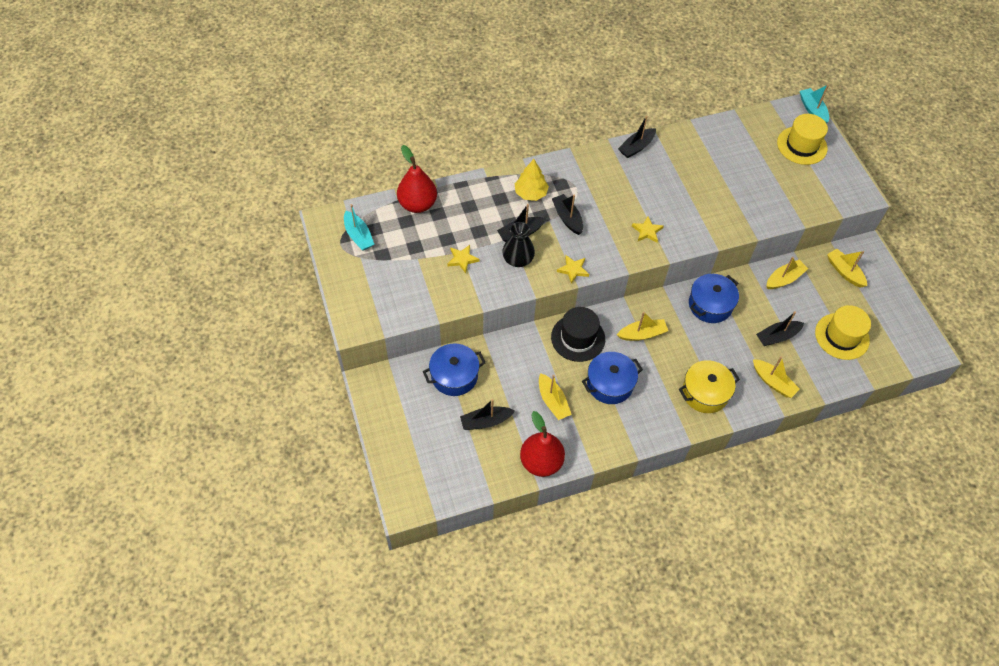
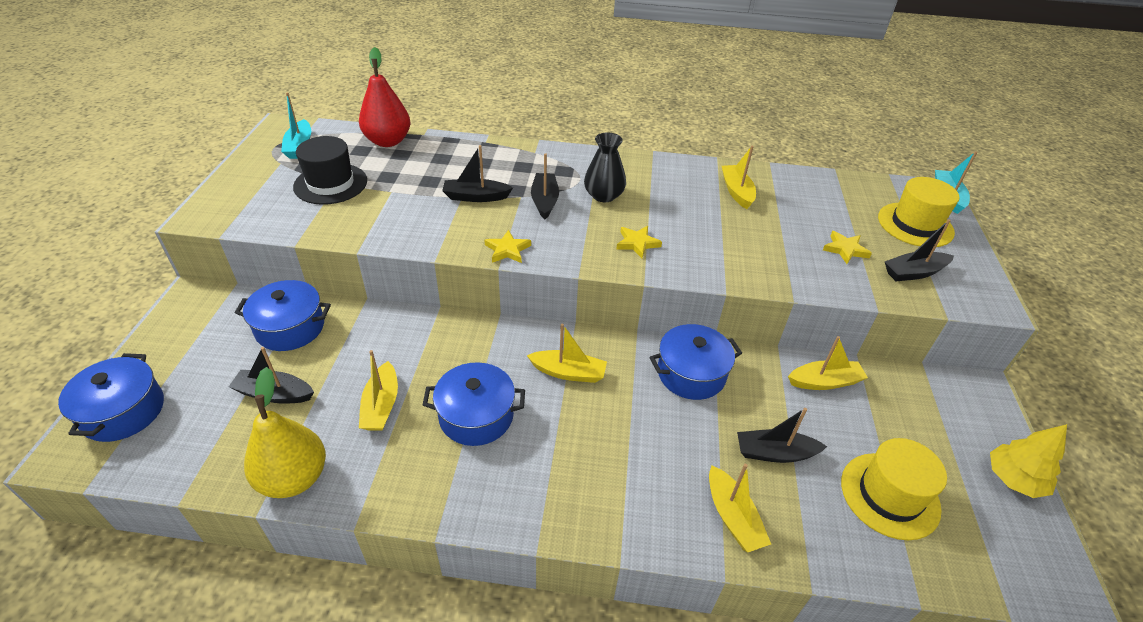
camera: 25 degrees right, 15 degrees down
(409, 470) = (123, 411): none -> blue pot
(462, 259) = (385, 198): yellow star -> yellow star (845, 249)
(518, 259) = (449, 218): black vase -> black vase (603, 195)
(530, 193) = (521, 168): yellow tree -> yellow tree (1013, 479)
(541, 462) = (294, 478): red pear -> yellow pear
(578, 338) = (478, 345): black hat -> black hat (330, 184)
(636, 147) = (683, 166): black boat -> black boat (914, 273)
(705, 393) = (609, 486): yellow pot -> none
(844, 272) = (930, 406): yellow boat -> yellow boat (736, 192)

